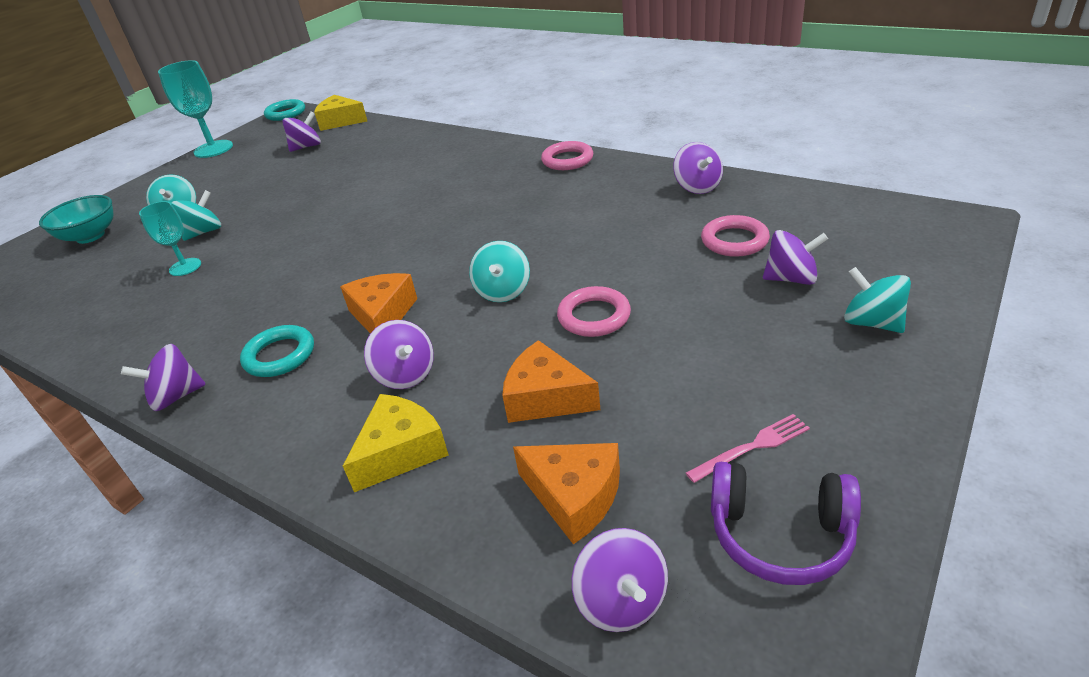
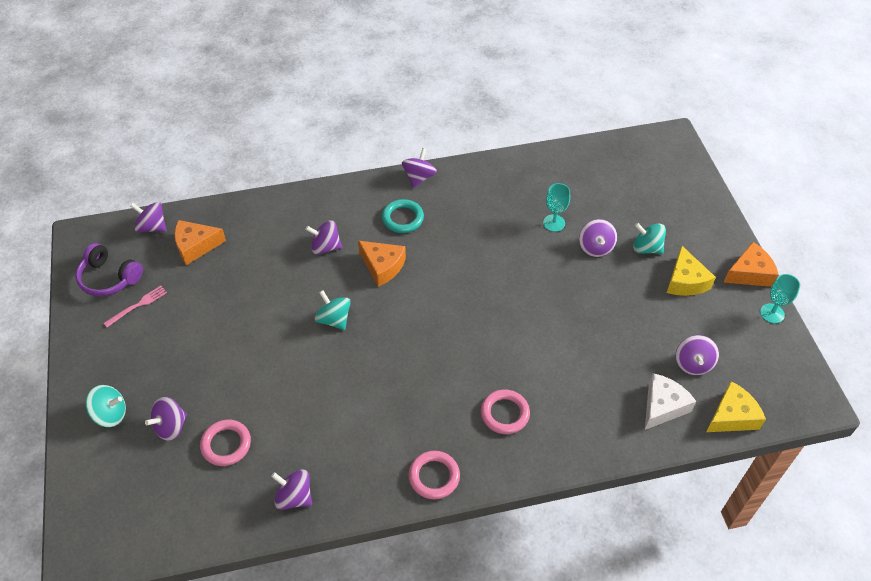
camera: 130 degrees right, 15 degrees up
(90, 236) = (667, 201): turquoise bowl -> none
(204, 232) = (595, 247): turquoise spinning top -> purple spinning top
(213, 149) = (772, 313): turquoise goblet -> turquoise goblet, size x0.61
(286, 113) = (814, 396): turquoise ring -> none
(365, 137) = (662, 406): none -> white cheese
(401, 451) = (284, 219): yellow cheese -> yellow cheese (685, 281)
(546, 398) = (246, 275): orange cheese -> orange cheese (749, 273)
(594, 316) = (265, 332): pink ring -> pink ring (504, 413)
(751, 447) = (137, 306): pink fork -> pink fork turned 150 degrees counterclockwise
(780, 534) = (109, 278): purple headphones -> purple headphones turned 120 degrees counterclockwise

